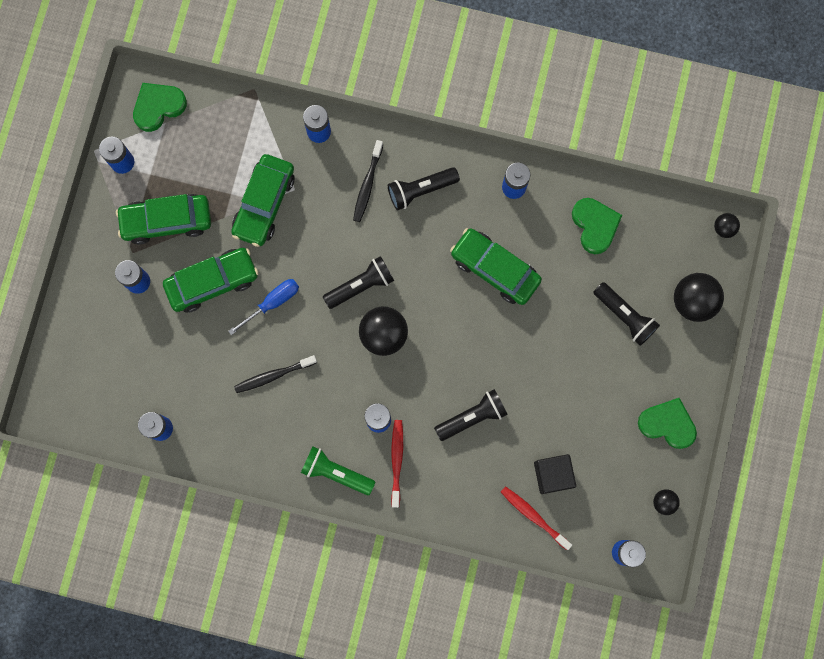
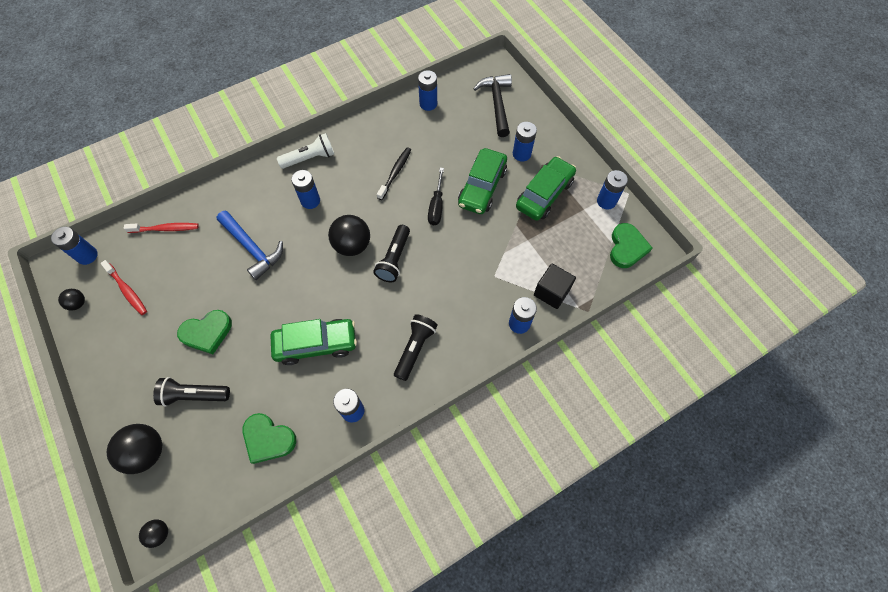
camera: 135 degrees right, 15 degrees down
(96, 361) = (497, 104): none -> black hammer
(264, 204) = (502, 252): green car -> none
(273, 302) = (436, 206): blue screwdriver -> black screwdriver
(336, 472) = (310, 158): green flashlight -> white flashlight
(367, 184) = (453, 320): black toothbrush -> none
(397, 461) = (279, 190): red toothbrush -> red toothbrush (127, 290)
(472, 417) = (252, 248): black flashlight -> blue hammer
(552, 475) = (170, 259): black cube -> black cube (551, 292)
(667, 424) = (108, 352): green heart -> green heart (207, 332)

